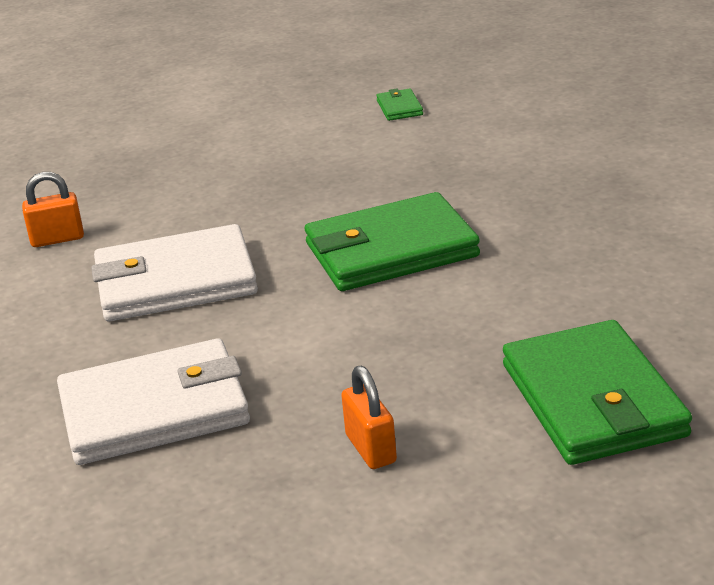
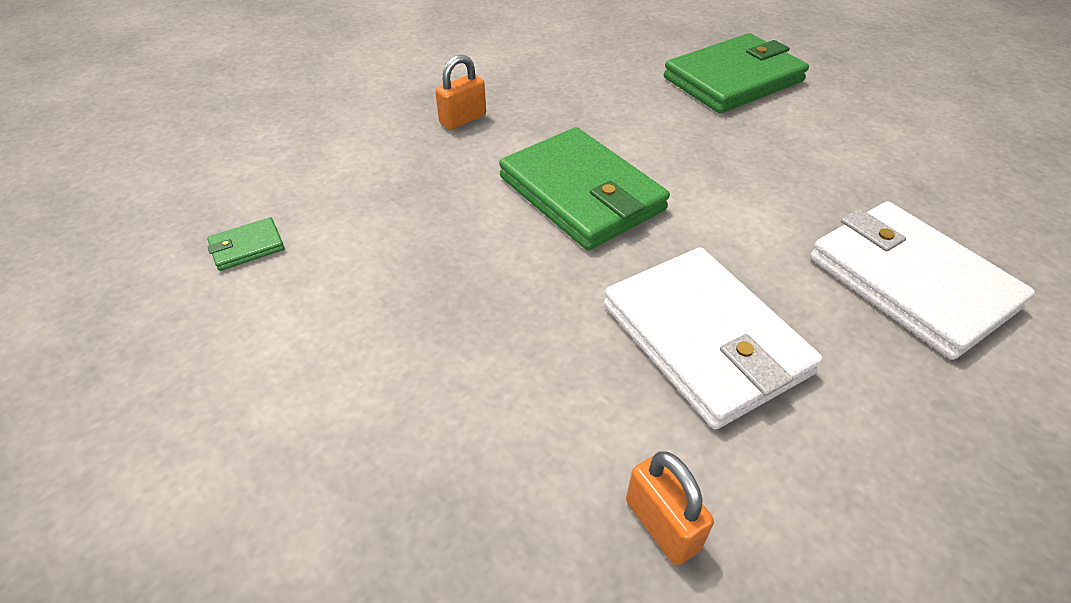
camera: 110 degrees left, 15 degrees up
(371, 449) = (852, 154): orange padlock -> orange padlock (463, 119)

